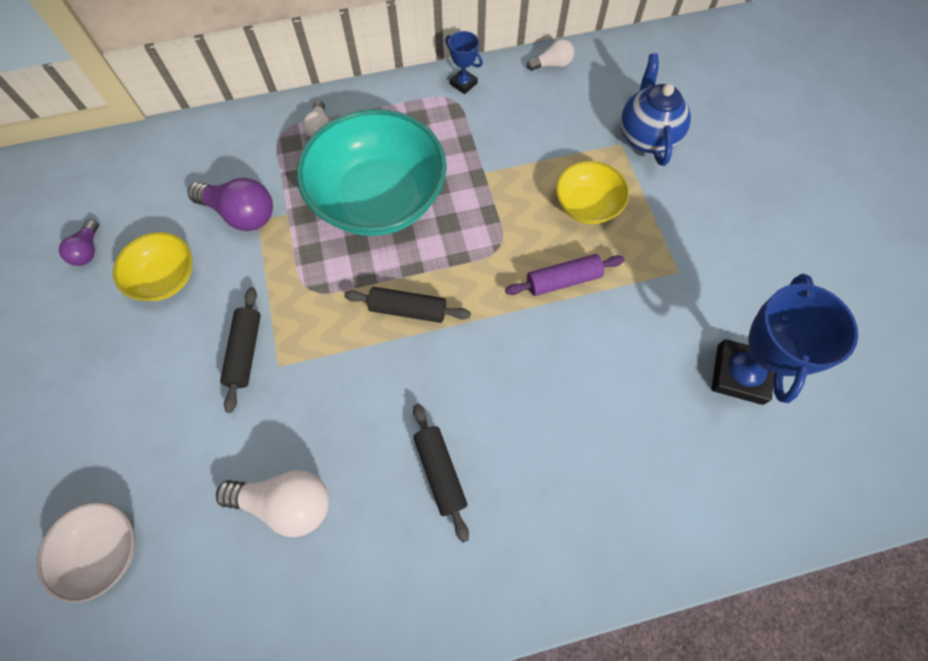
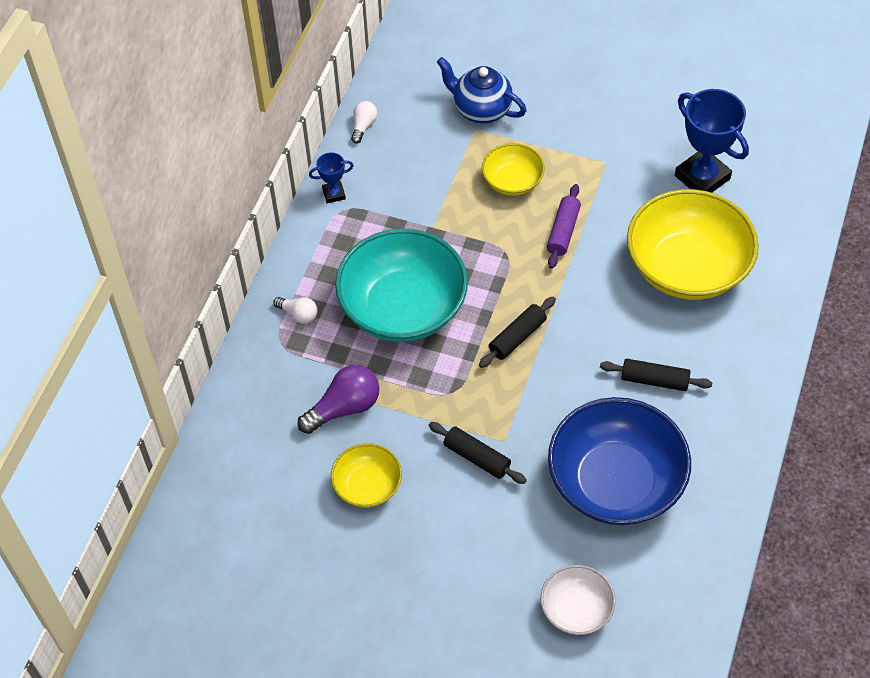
camera: 55 degrees left, 10 degrees down
(88, 250) = (295, 533): purple light bulb -> none
(286, 503) = (615, 482): white light bulb -> blue bowl
(610, 424) = (687, 267): none -> yellow bowl

